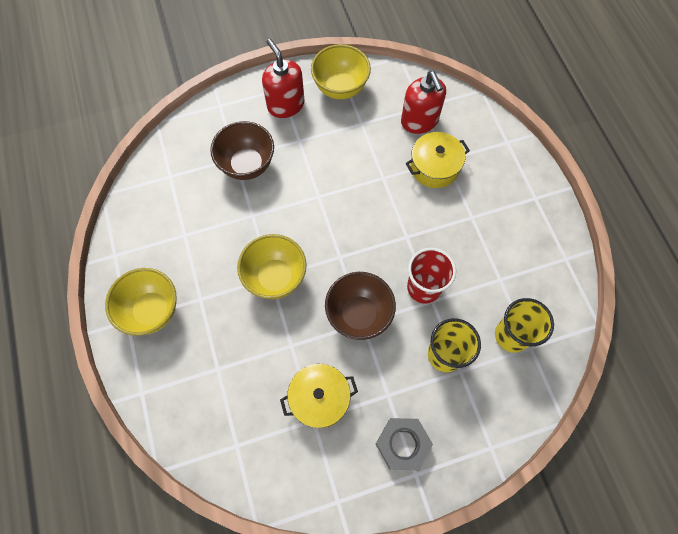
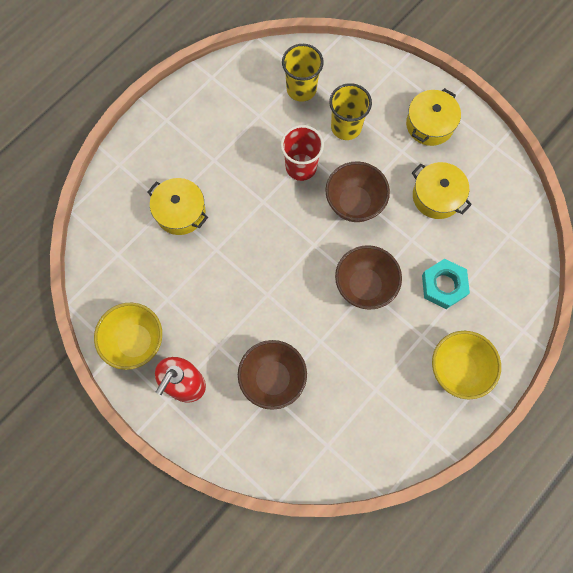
camera: 120 degrees left, 5 degrees up
(230, 347) = (443, 285): none -> turquoise nut
(275, 277) = (364, 286): yellow bowl -> brown bowl
(402, 444) = (429, 124): grey nut -> yellow pot
(419, 121) = (136, 248): red soap dispenser -> none

